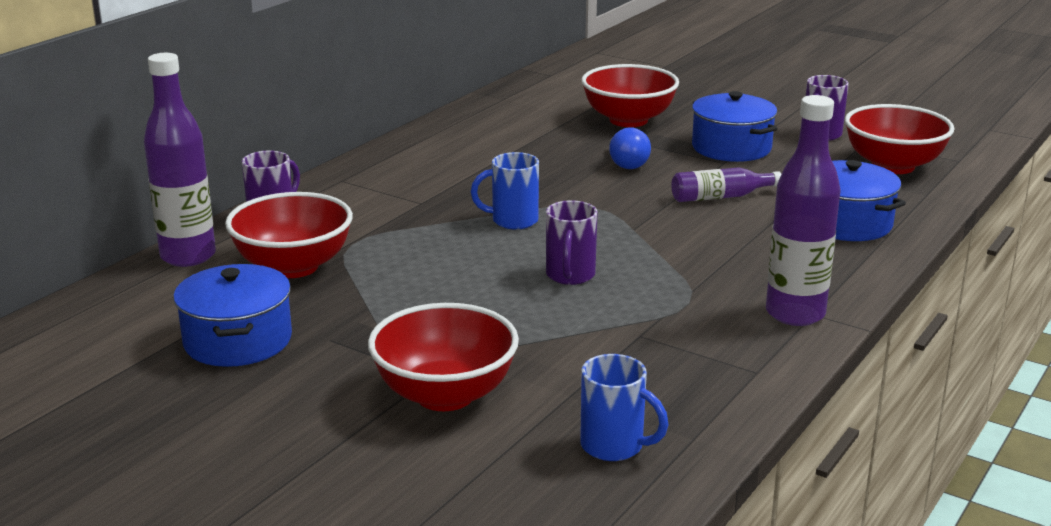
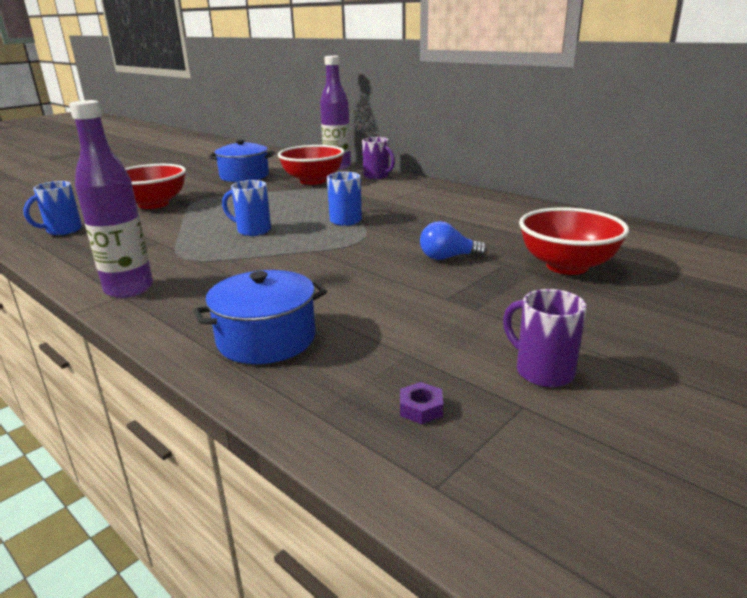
camera: 100 degrees right, 0 degrees up
(570, 276) = (253, 230): purple mug -> blue mug
(720, 197) = (359, 287): purple bottle -> none
(731, 148) = (489, 307): blue pot -> none
(893, 166) = (421, 408): red bowl -> purple nut

